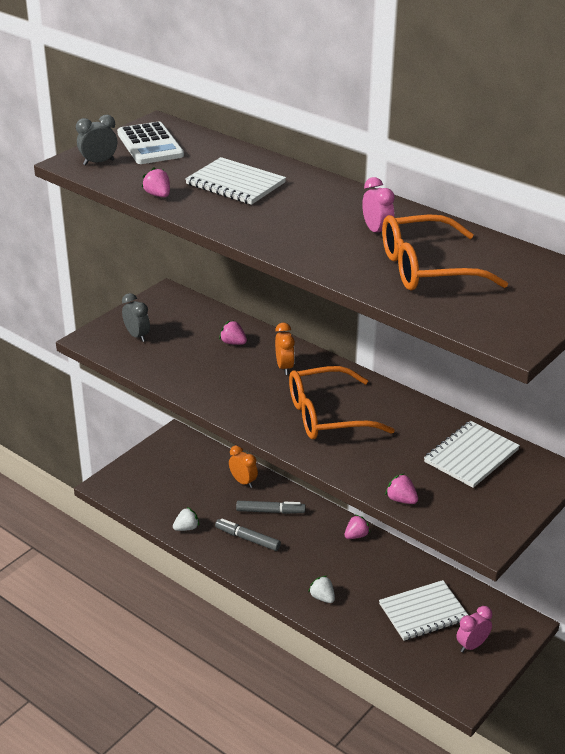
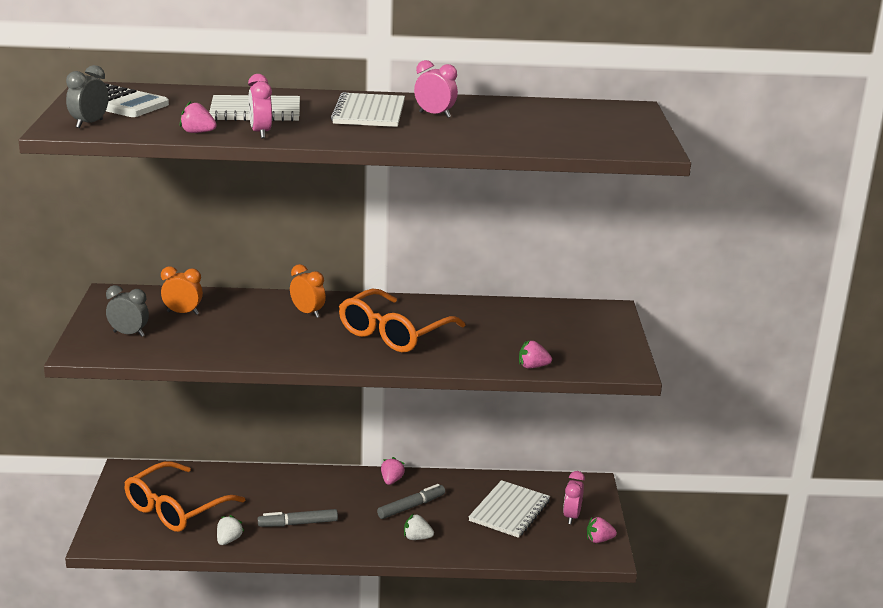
camera: 40 degrees left, 10 degrees down
(202, 210) = (260, 133): none -> pink clock
(233, 343) = (234, 310): pink strawberry -> pink strawberry (599, 540)
(243, 482) = (240, 482): orange clock -> orange clock (183, 313)
(270, 511) = (294, 494): grey marker -> grey marker (411, 506)
(427, 268) = (514, 126): orange glasses -> orange glasses (175, 508)
(471, 456) = (542, 321): white notebook -> white notebook (369, 113)

